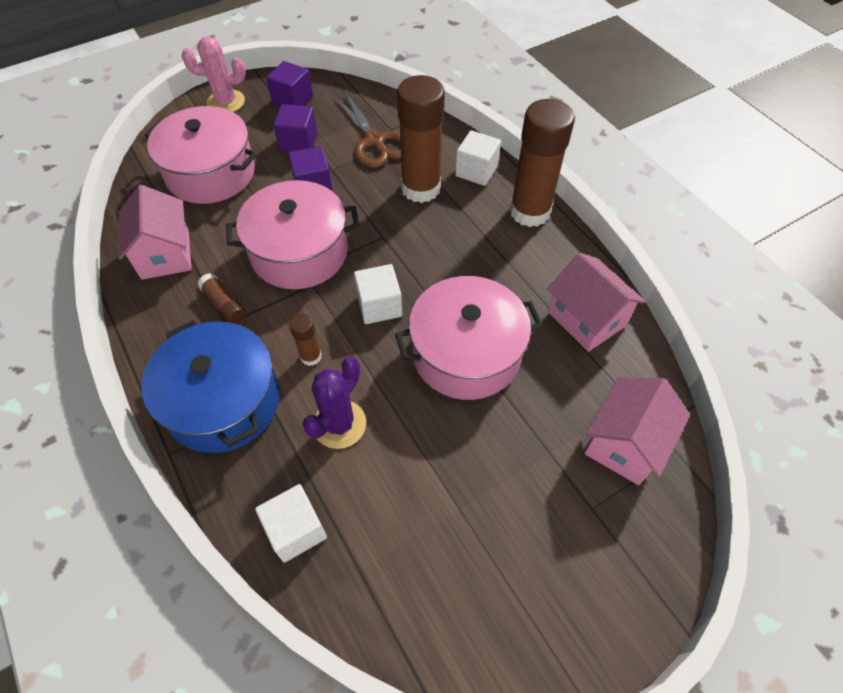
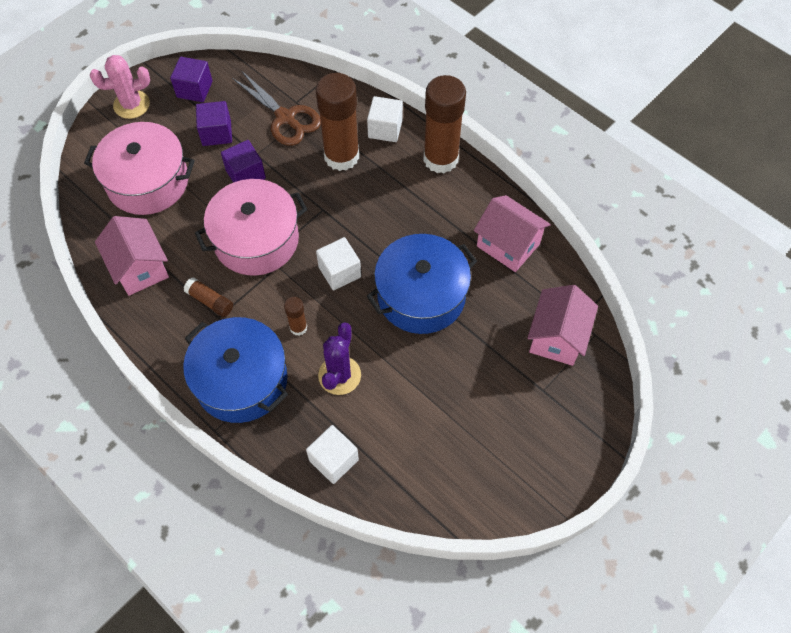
camera: 15 degrees left, 5 degrees up
(466, 353) = (421, 295): pink pot -> blue pot

